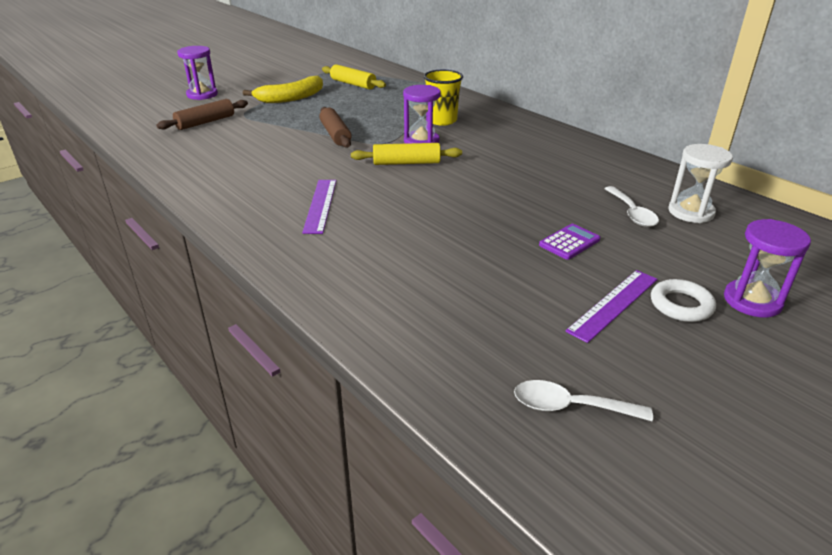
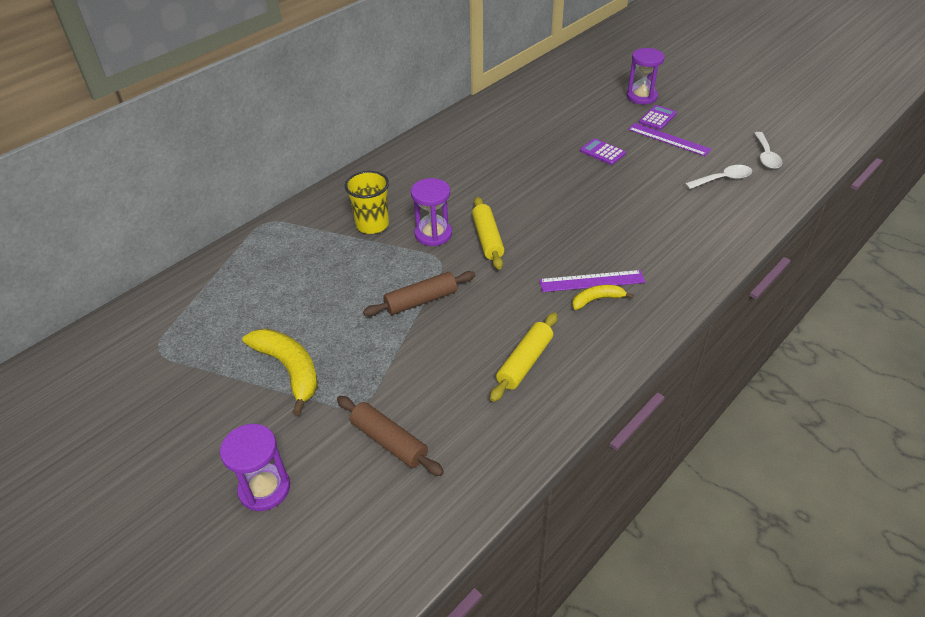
camera: 95 degrees left, 10 degrees up
(292, 205) = (597, 300): none -> yellow banana
(353, 84) = (233, 315): yellow rolling pin -> yellow rolling pin (524, 362)
(631, 213) = (550, 126): white spoon -> white spoon (722, 179)
(681, 305) = (657, 118): white ring -> purple calculator
(691, 212) = (540, 104): white hourglass -> none

